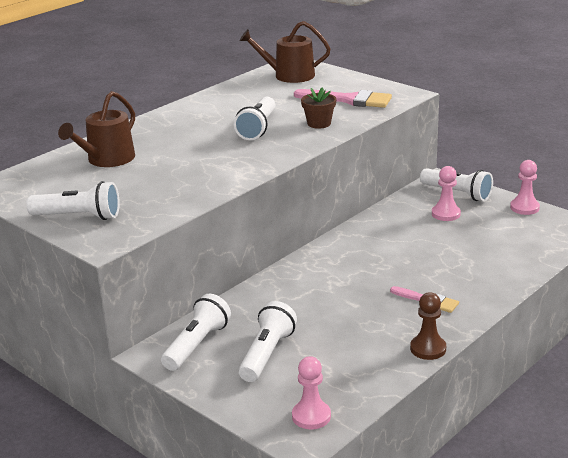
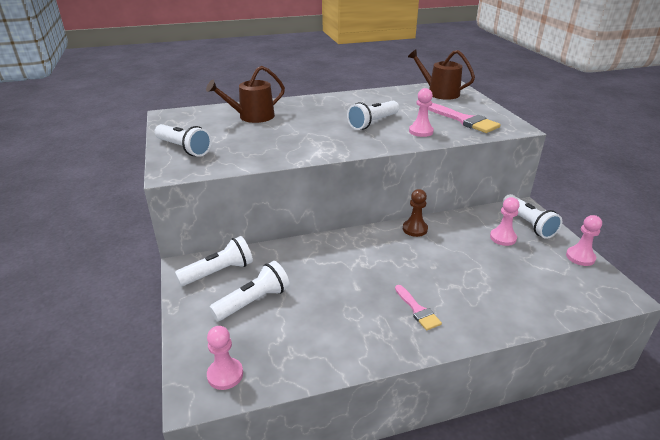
camera: 30 degrees right, 5 degrees up
(319, 123) = (421, 131): brown flower pot -> pink pawn
(428, 349) = (375, 357): brown pawn -> brown pawn (415, 229)

